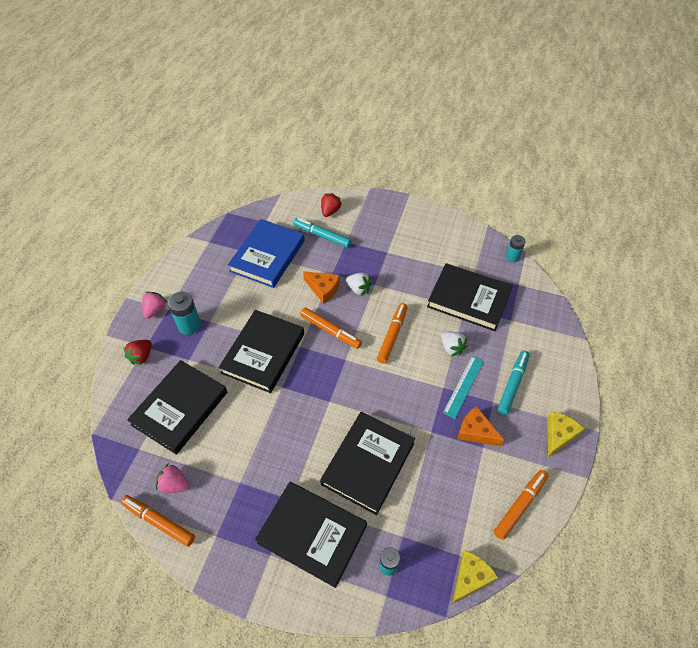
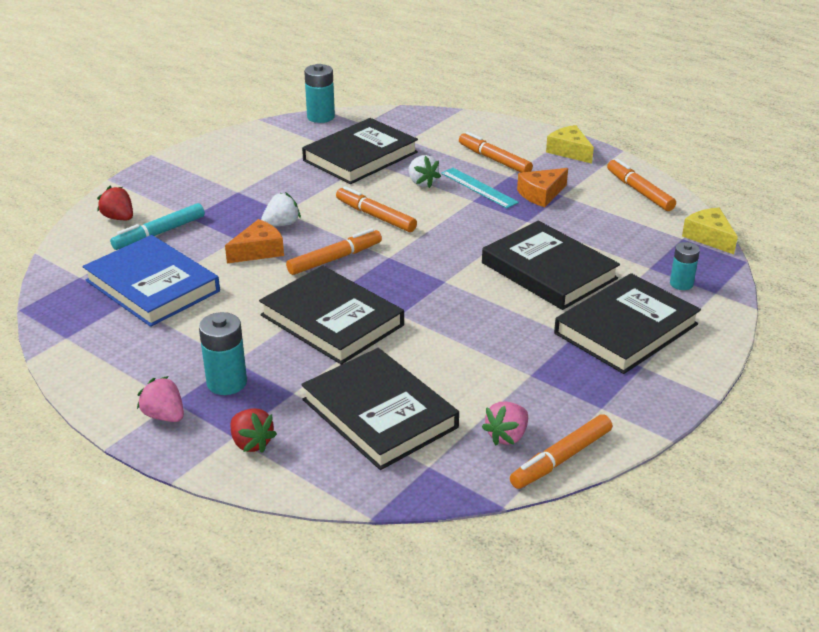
camera: 70 degrees left, 20 degrees down
(451, 348) = (422, 182): white strawberry -> white strawberry turned 75 degrees clockwise
(512, 257) = (321, 117): turquoise battery -> turquoise battery, size x1.53
(512, 384) = (494, 160): turquoise marker -> orange marker

